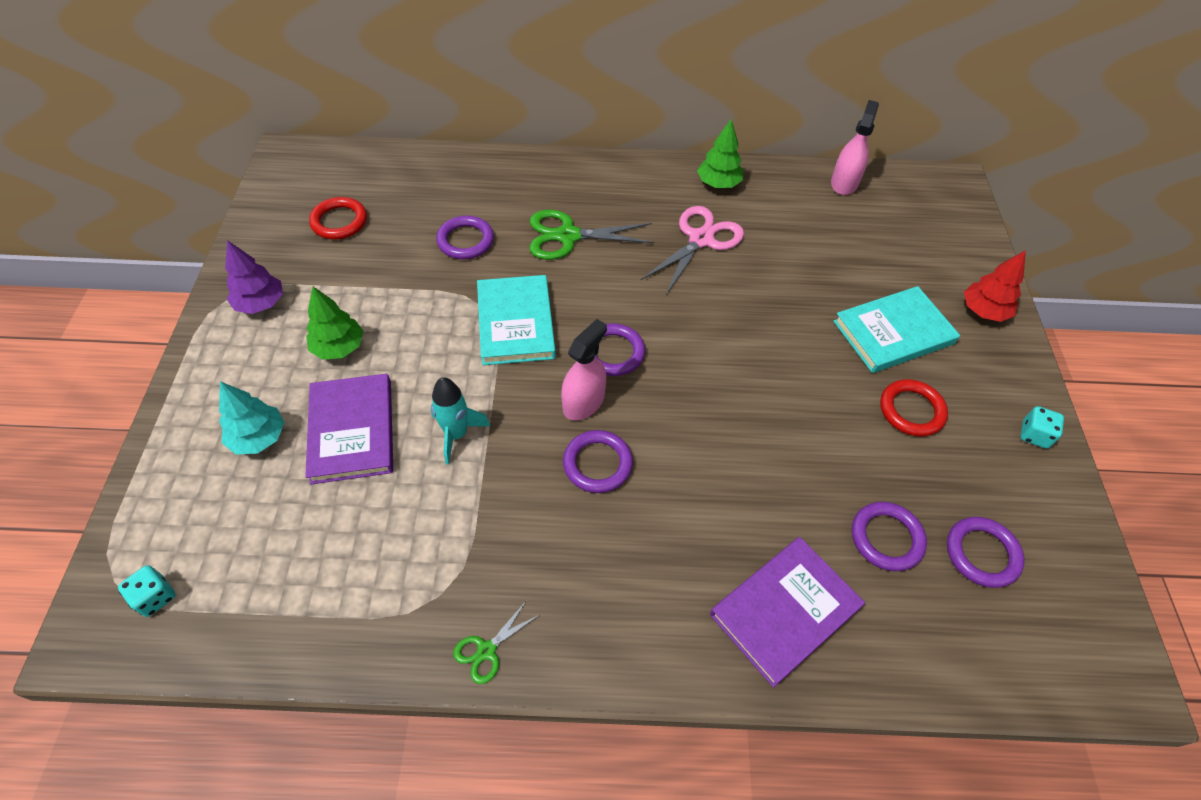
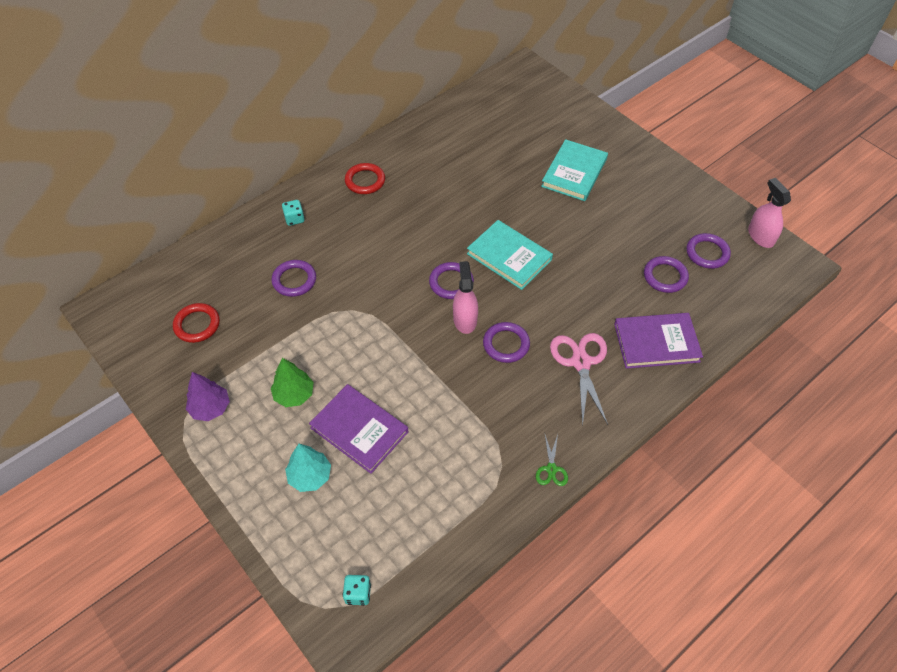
camera: 40 degrees left, 0 degrees up
(456, 434) = (418, 386): turquoise rocket -> none
(516, 323) = (380, 305): turquoise book -> turquoise book (509, 257)
(568, 236) = (352, 235): green scissors -> none
(700, 239) = (429, 187): pink scissors -> pink scissors (581, 362)
(718, 184) = (403, 147): green tree -> none
(784, 611) = (656, 342): purple book -> purple book turned 75 degrees clockwise
(844, 183) = (470, 103): pink spray bottle -> pink spray bottle (760, 236)
(911, 410) = (619, 207): red ring -> red ring (365, 181)
(983, 311) = (603, 132): red tree -> none
(1034, 435) = (679, 181): turquoise dice -> turquoise dice (294, 219)

